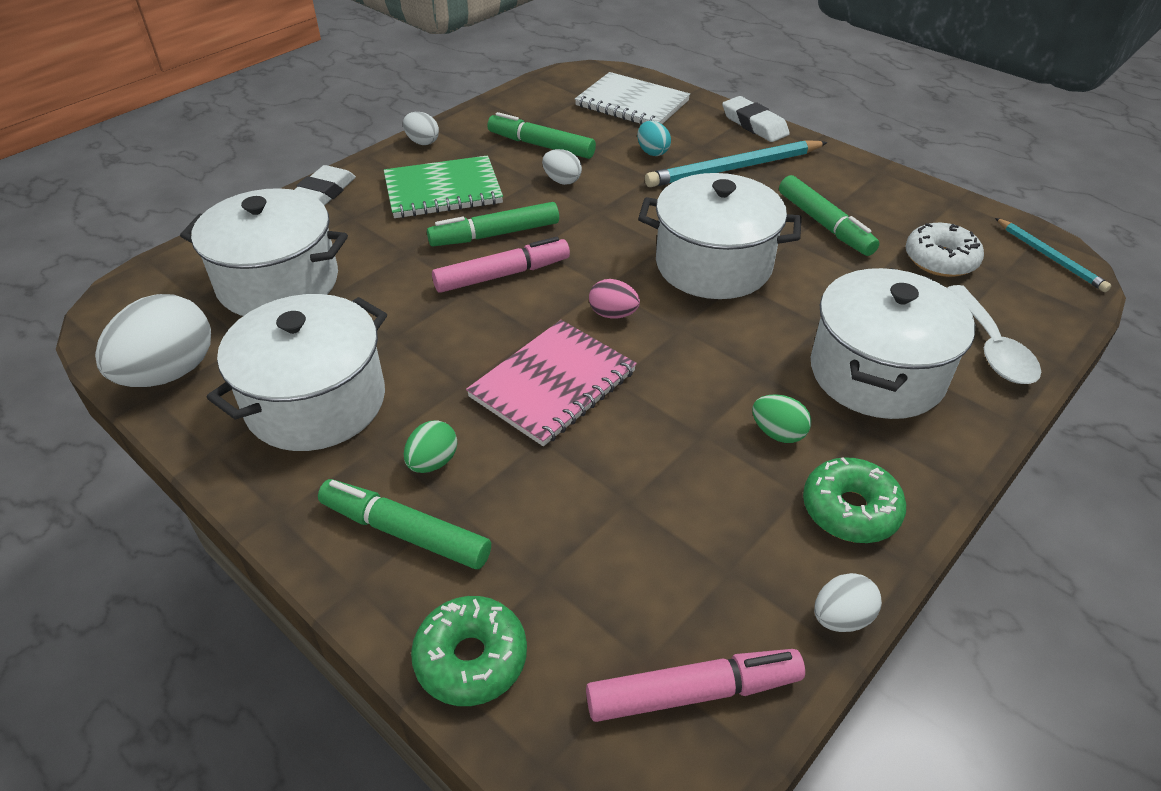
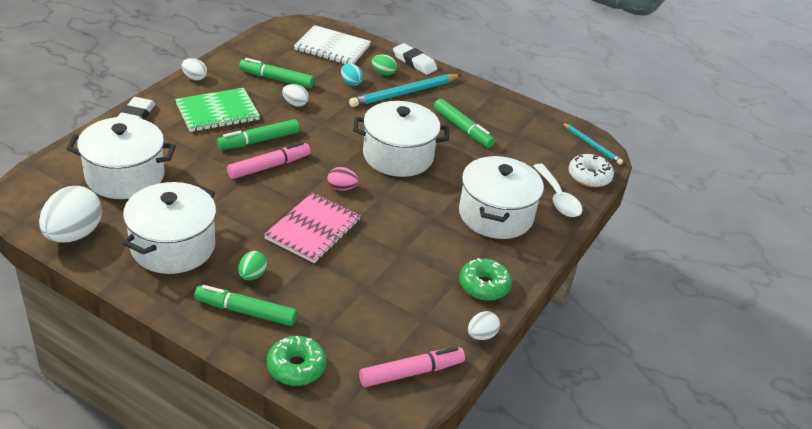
camera: 15 degrees left, 5 degrees down
(778, 433) = (443, 249): green egg -> green egg (383, 73)
(940, 260) = (530, 149): white donut -> white donut (589, 176)

